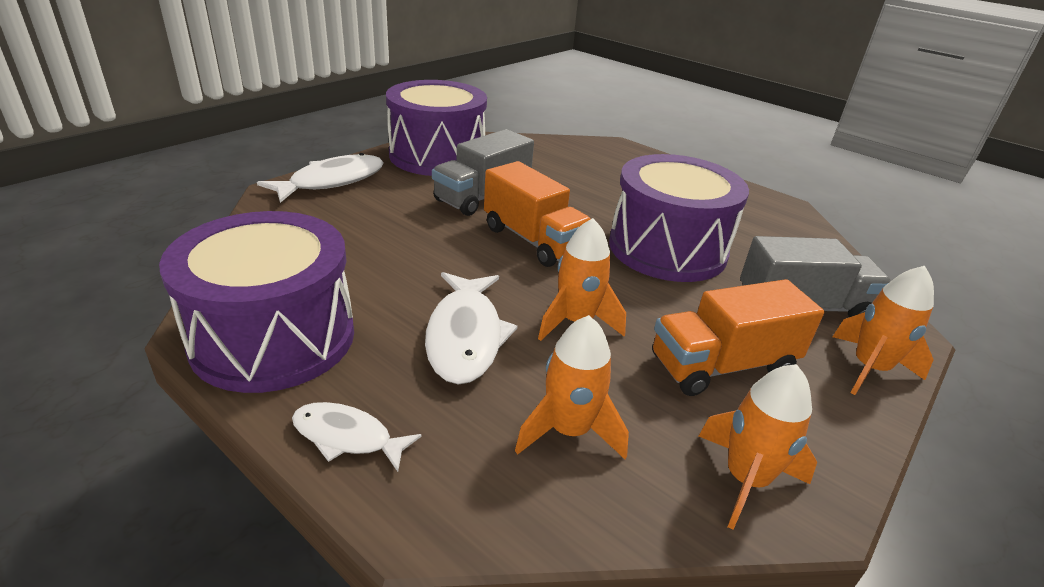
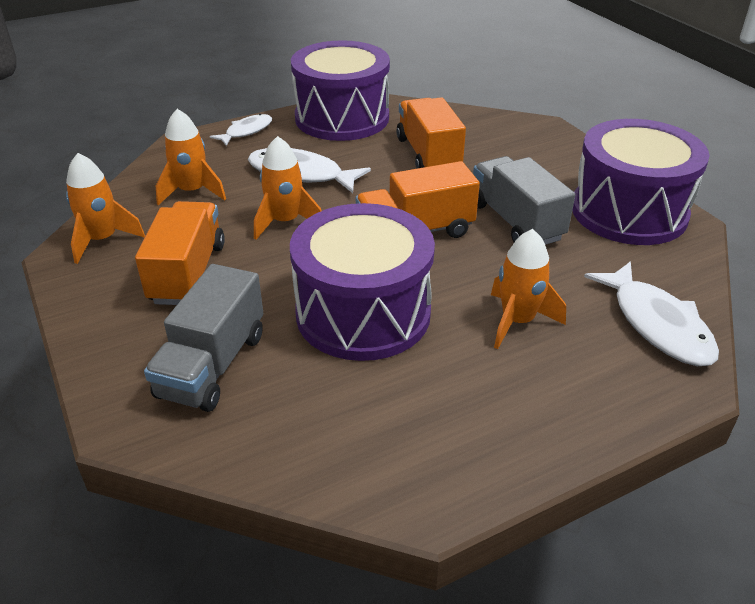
camera: 115 degrees right, 5 degrees up
(332, 181) = (562, 149): white fish -> white fish (657, 324)
(371, 251) = (428, 154): none -> orange truck
(869, 368) = (113, 358): orange rocket -> orange rocket (517, 321)

